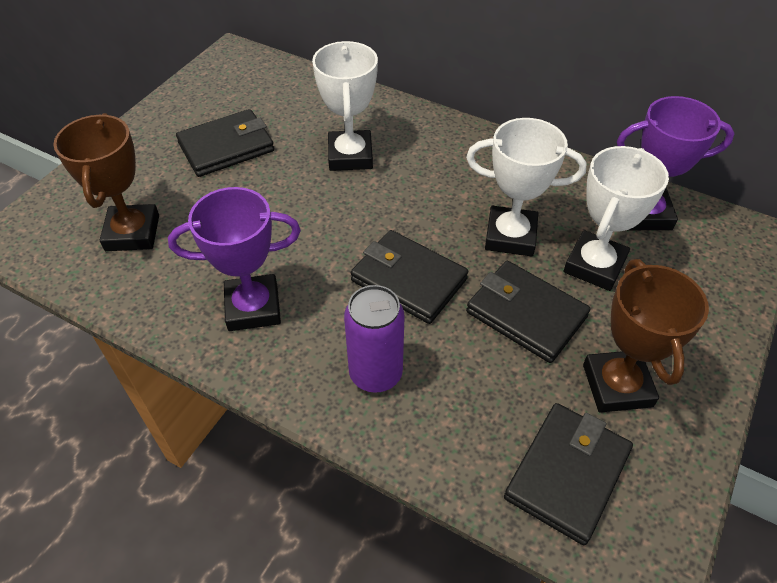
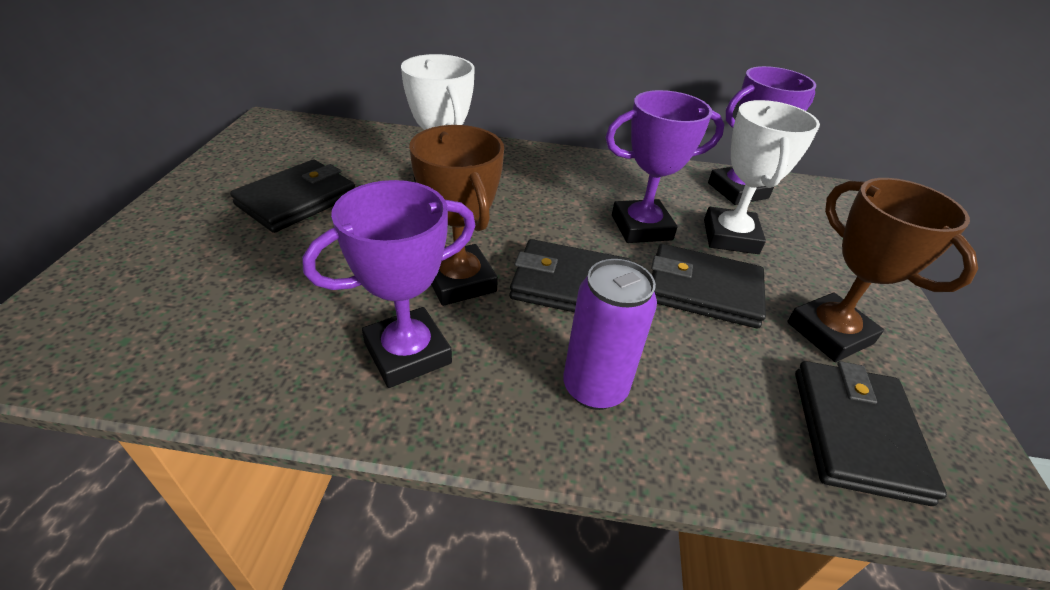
camera: 25 degrees left, 10 degrees down
(132, 233) = (205, 306): brown trophy -> brown trophy (460, 281)
(510, 236) = (641, 227): white trophy -> purple trophy

